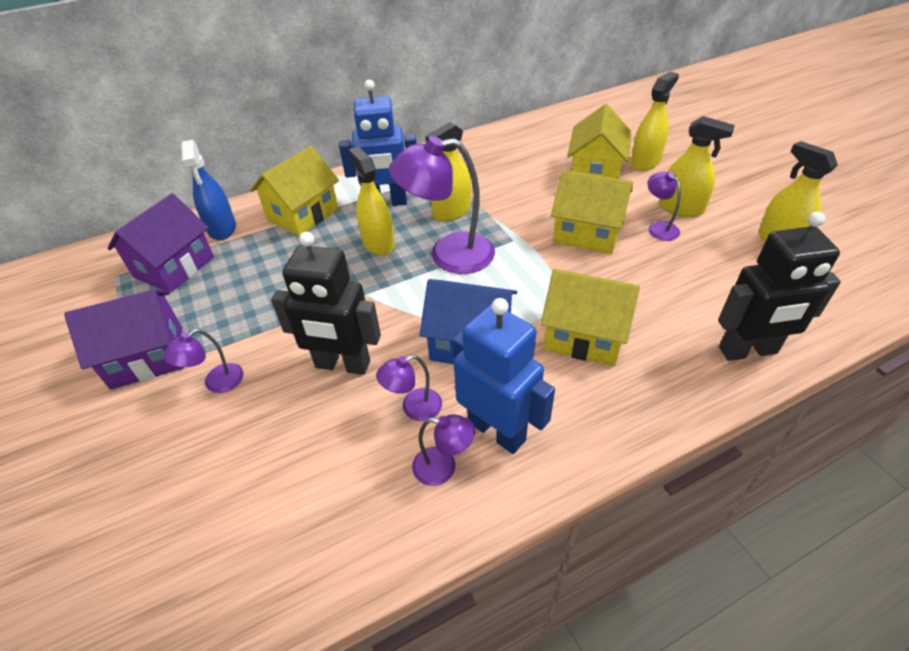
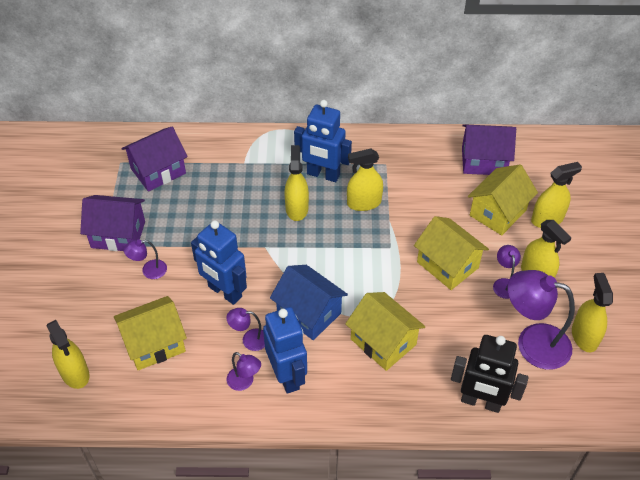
camera: 25 degrees right, 5 degrees up
(154, 588) = (75, 373): none -> yellow spray bottle
(222, 228) = (201, 150): blue spray bottle -> none
(303, 214) = (260, 160): yellow house -> yellow house (154, 344)
(342, 365) = (224, 292): black robot -> blue robot
(448, 255) = (337, 240): purple lamp -> purple lamp (532, 342)
(544, 139) = (483, 161): none -> purple house

